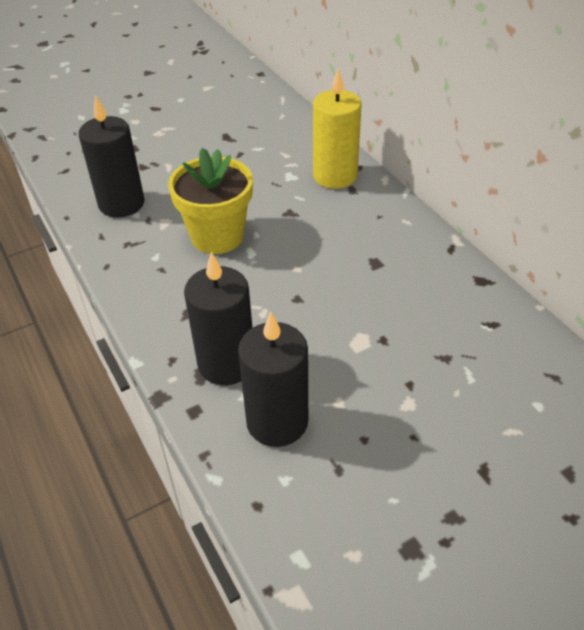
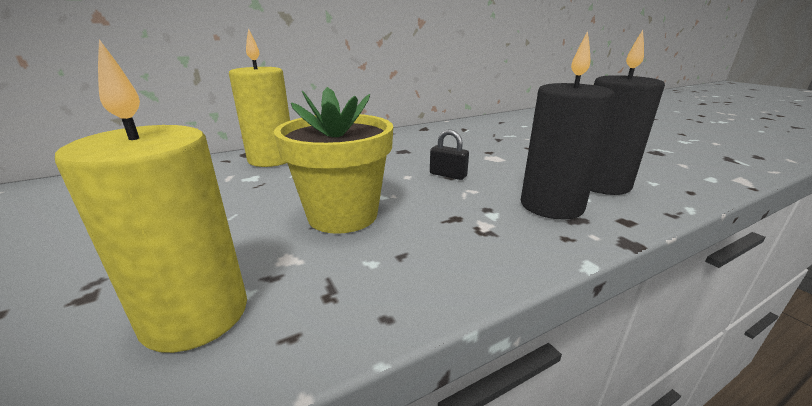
camera: 90 degrees left, 20 degrees down
(121, 204) = (196, 315): black candle -> yellow candle
(300, 297) = (448, 175): none -> black padlock

